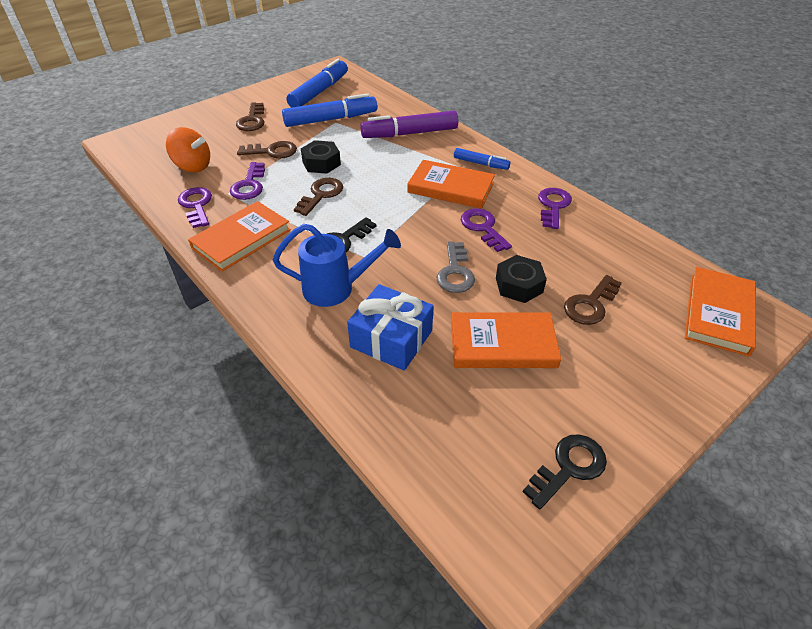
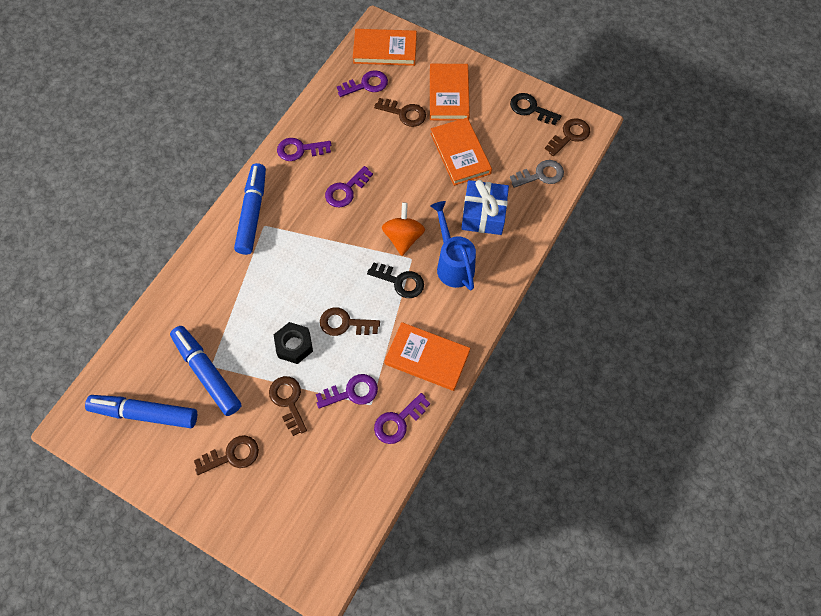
camera: 110 degrees left, 20 degrees up
(193, 166) = (339, 464): orange spinning top -> orange spinning top (403, 237)
(409, 133) = (215, 287): purple marker -> none
(450, 188) = (298, 226): orange book -> orange book (449, 94)
(455, 272) = (405, 195): grey key -> grey key (541, 175)
(481, 164) = (253, 213): blue marker -> blue marker, size x1.81
(493, 509) = (570, 136): none -> brown key
(519, 285) = (402, 155): black nut -> none
(649, 280) = (366, 85): none -> purple key

